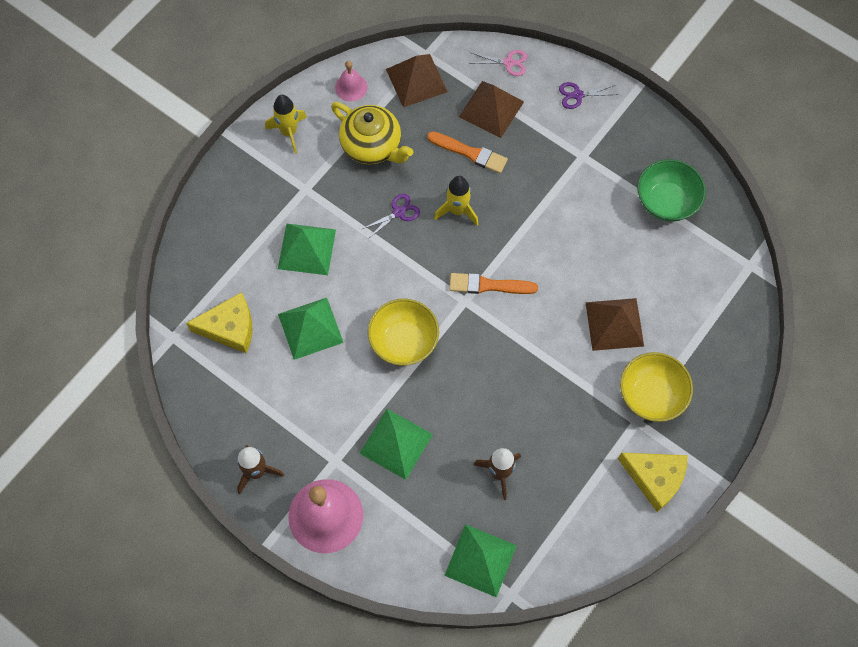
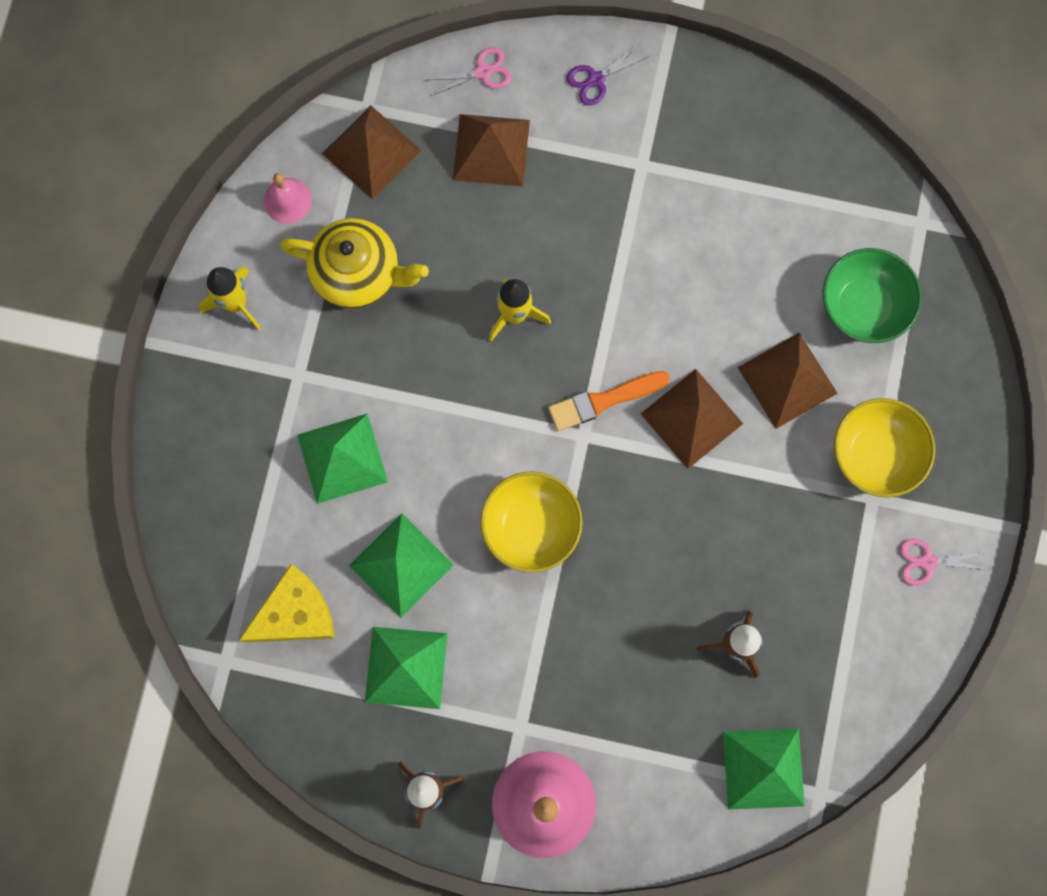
camera: 25 degrees left, 10 degrees up
(396, 443) = (587, 668): green pyramid -> green pyramid (406, 667)
(398, 212) = (438, 352): purple scissors -> none
(470, 153) = (493, 225): orange brush -> none
(540, 320) = (691, 418): none -> brown pyramid
(655, 478) = (928, 562): yellow cheese -> pink scissors
(666, 202) = (778, 181): green bowl -> green bowl (863, 306)

